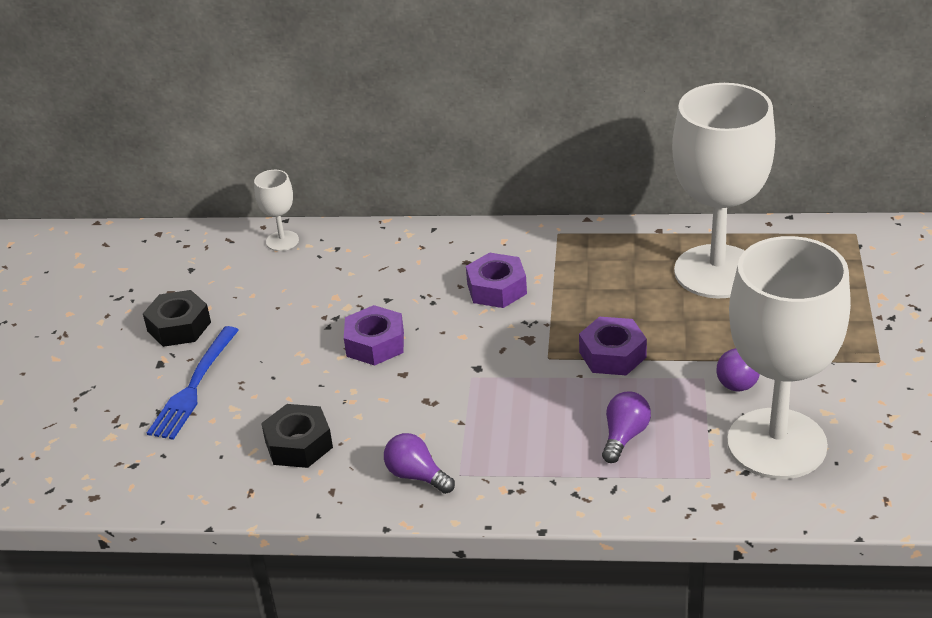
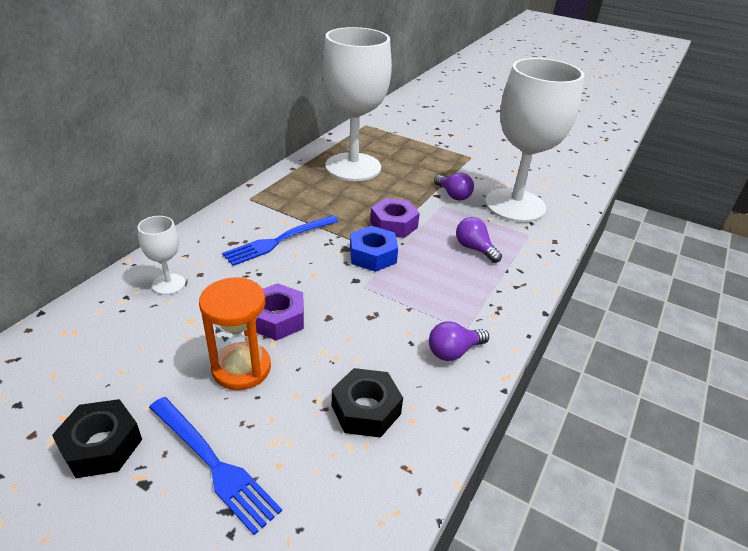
camera: 70 degrees left, 0 degrees up
(282, 241) = (69, 324): white goblet -> white goblet (168, 284)
(298, 353) = (241, 368): none -> orange hourglass
(496, 289) = (278, 241): purple nut -> blue fork
(533, 362) = (372, 255): none -> blue nut

